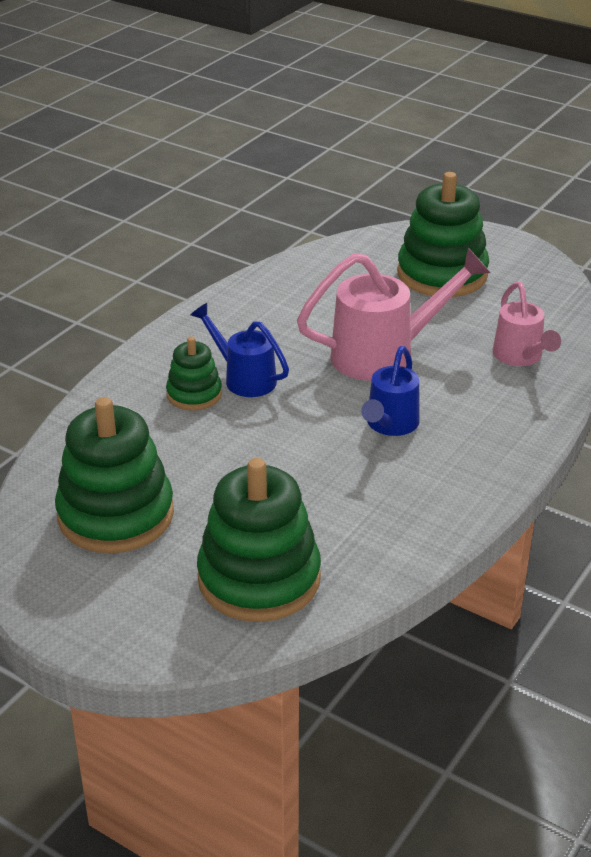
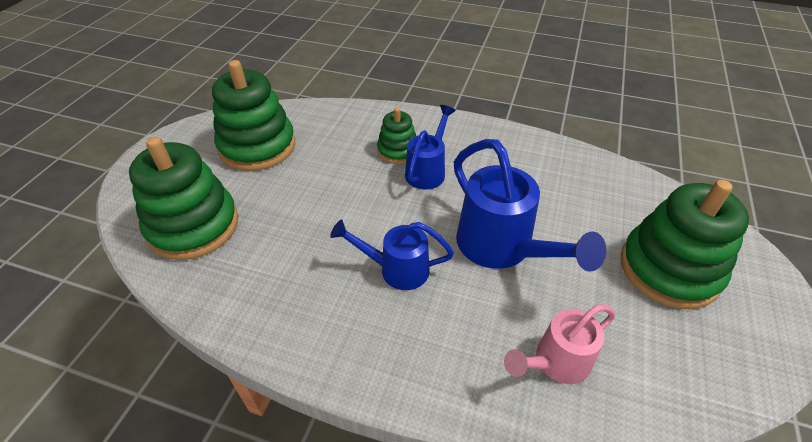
camera: 75 degrees right, 10 degrees up
(384, 355) = (501, 248): pink watering can -> blue watering can

